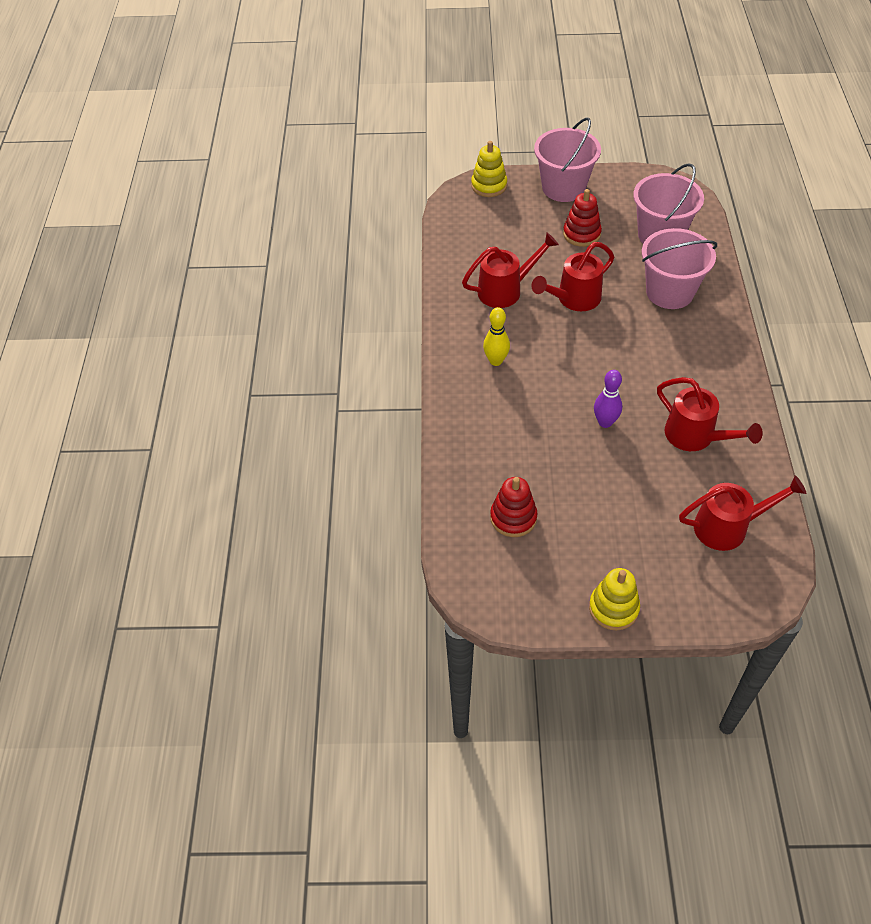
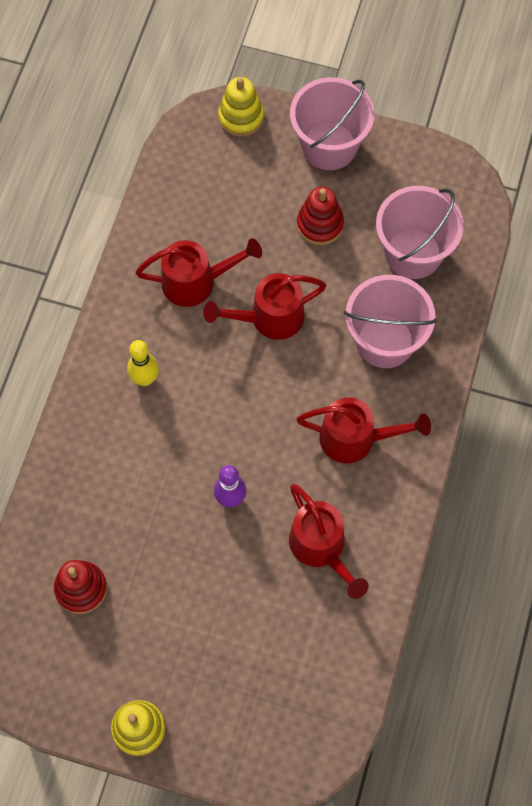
camera: 15 degrees right, 15 degrees up
(728, 527) = (303, 672): red watering can -> red watering can (356, 439)

